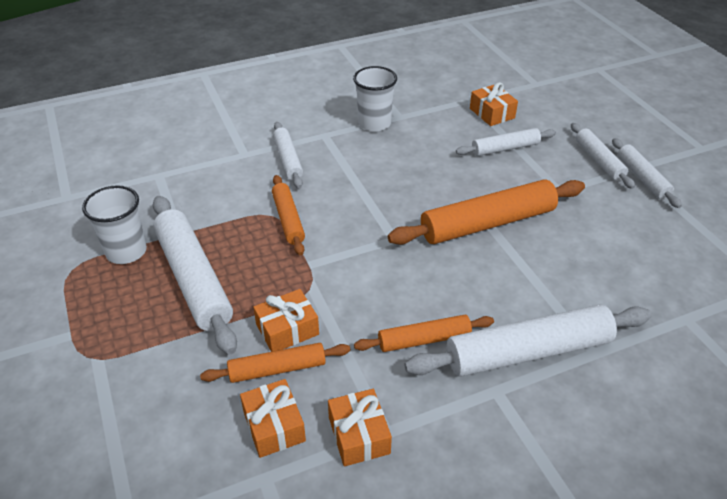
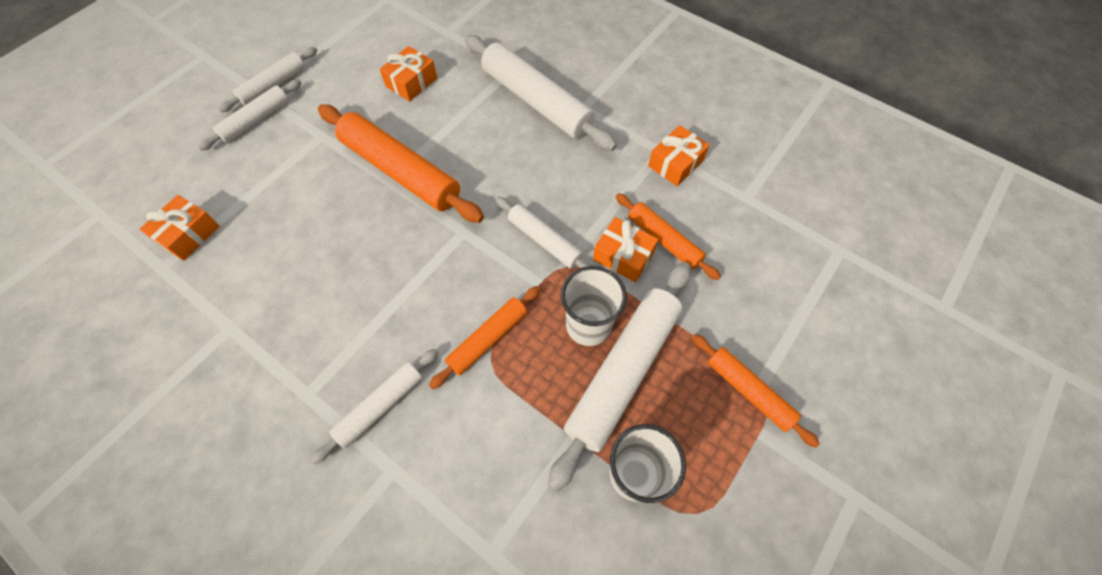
camera: 120 degrees left, 20 degrees up
(274, 426) = (709, 214): orange gift -> orange gift (411, 82)
(374, 123) = (256, 349): white cup -> white cup (588, 325)
(424, 340) = (568, 162): orange rolling pin -> orange rolling pin (749, 391)
(505, 148) = (263, 198): white rolling pin -> white rolling pin (545, 240)

